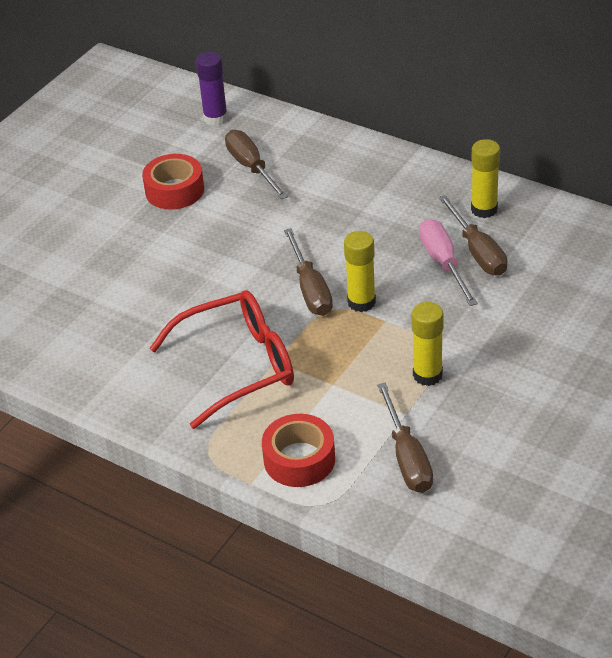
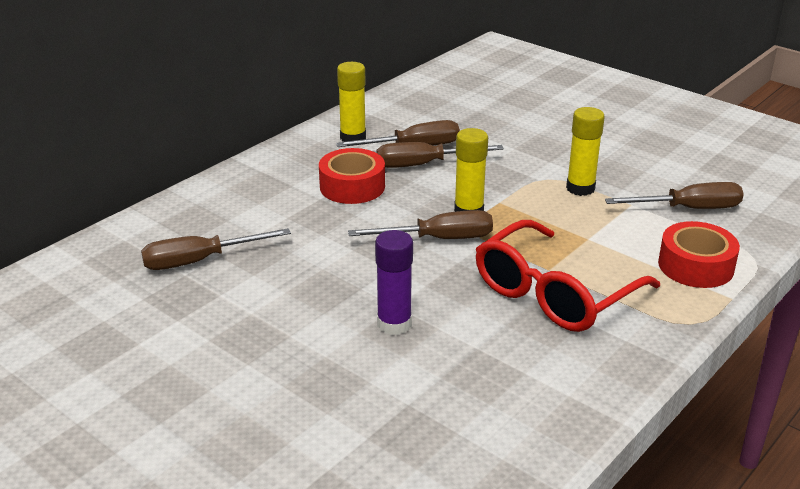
camera: 85 degrees left, 10 degrees down
(174, 190) = (209, 322): red tape -> red tape (352, 186)
(215, 118) = (76, 280): purple glue stick -> purple glue stick (394, 324)
(238, 366) = (554, 293): red glasses -> red glasses turned 120 degrees counterclockwise
(443, 263) = (423, 165): pink screwdriver -> brown screwdriver

